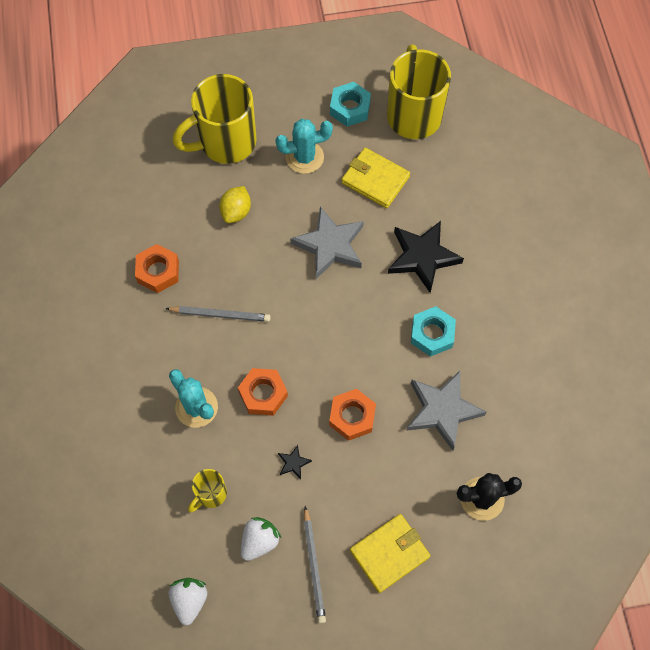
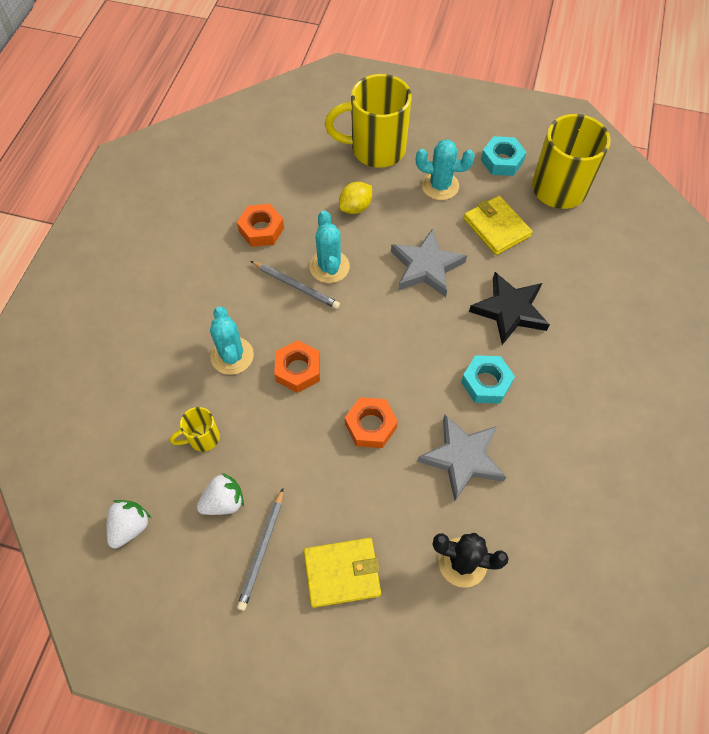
camera: 25 degrees right, 5 degrees down
(241, 282) = (329, 267): none -> turquoise cactus
(293, 463) = (293, 444): black star -> none

